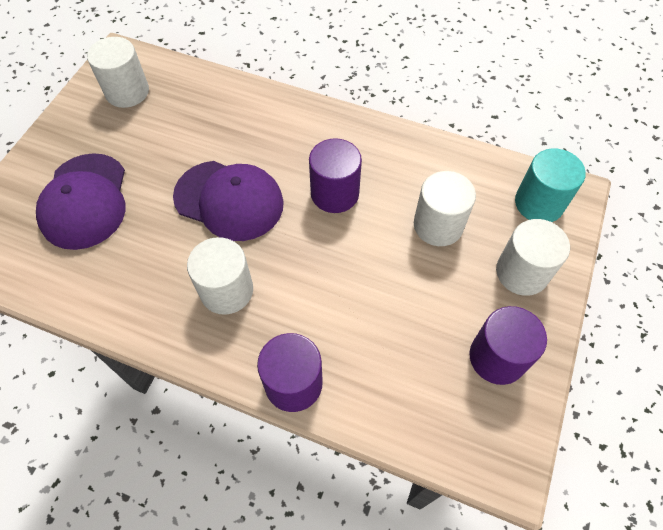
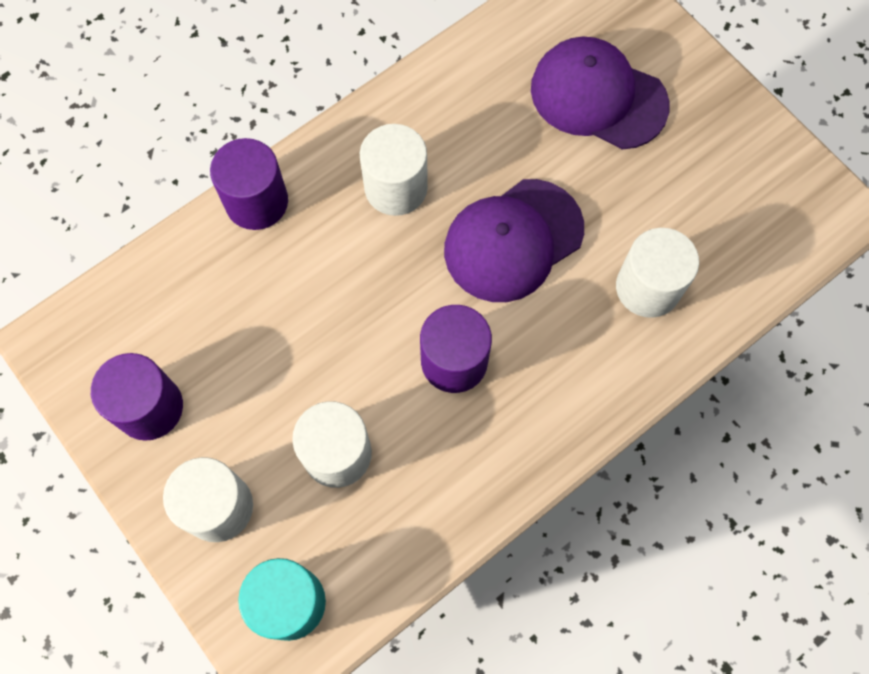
camera: 120 degrees right, 10 degrees up
(127, 92) = (759, 197): white cylinder -> white cylinder (648, 287)

